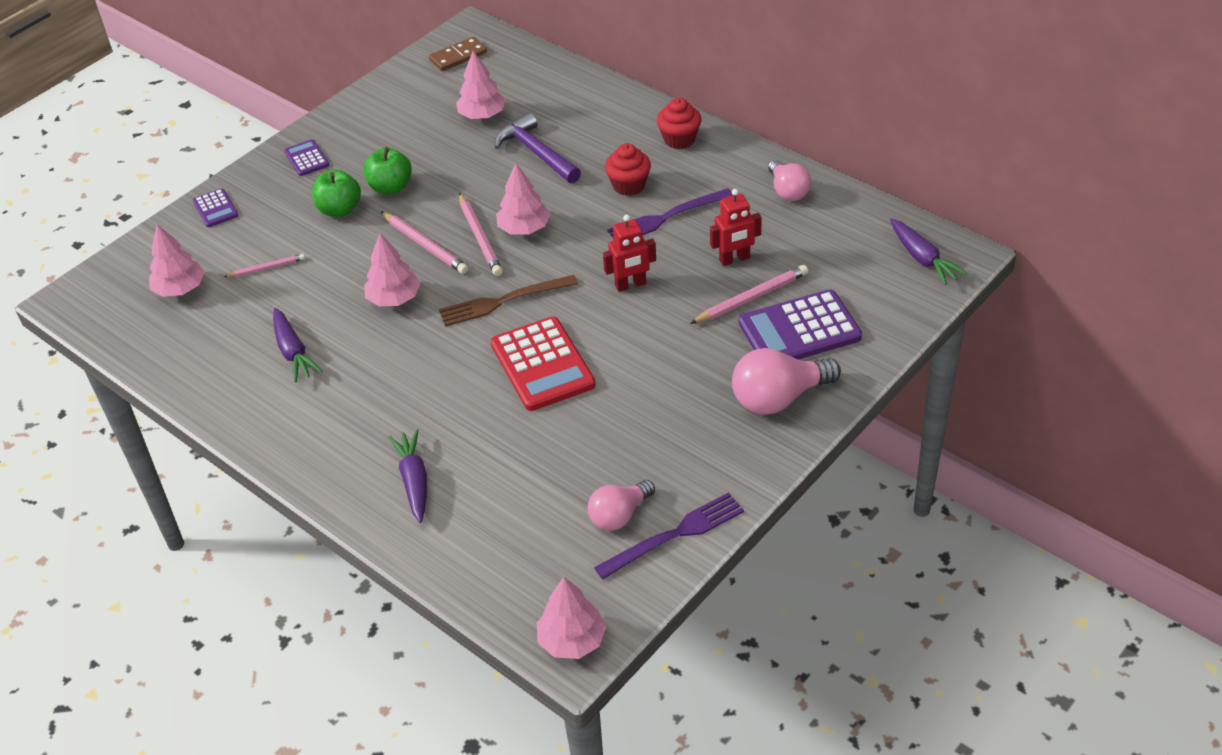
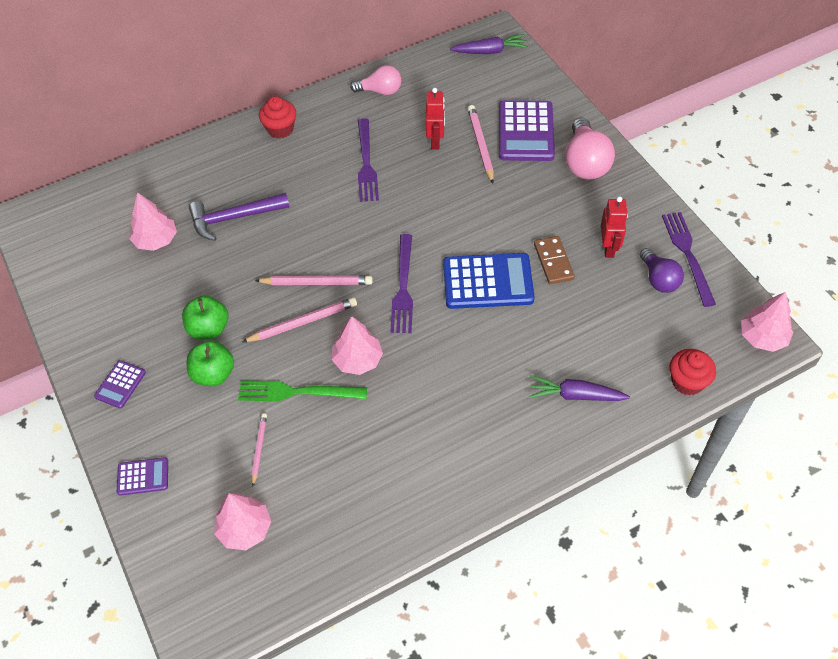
camera: 70 degrees left, 10 degrees up
(293, 351) = (384, 450): purple carrot -> none
(306, 158) = (120, 384): purple calculator -> purple calculator turned 60 degrees counterclockwise
(339, 270) = (297, 392): none -> green fork
(458, 56) = (57, 235): brown domino -> brown domino (553, 262)
(503, 301) = (403, 287): brown fork -> purple fork
(524, 228) = (324, 251): pink tree -> none
(542, 365) = (488, 282): red calculator -> blue calculator
(619, 515) = (659, 279): pink light bulb -> purple light bulb
(628, 185) = (314, 174): red cupcake -> red cupcake (687, 381)
(630, 285) = (429, 205): red robot -> red robot (609, 248)

